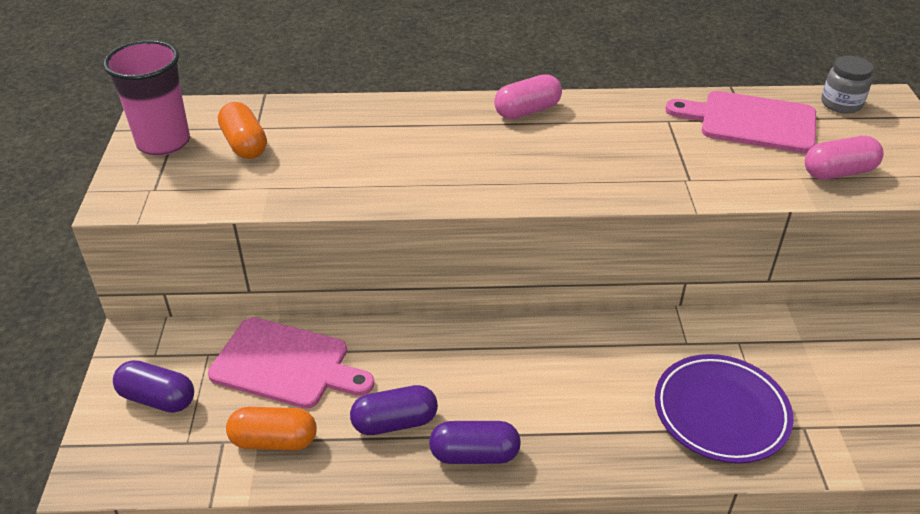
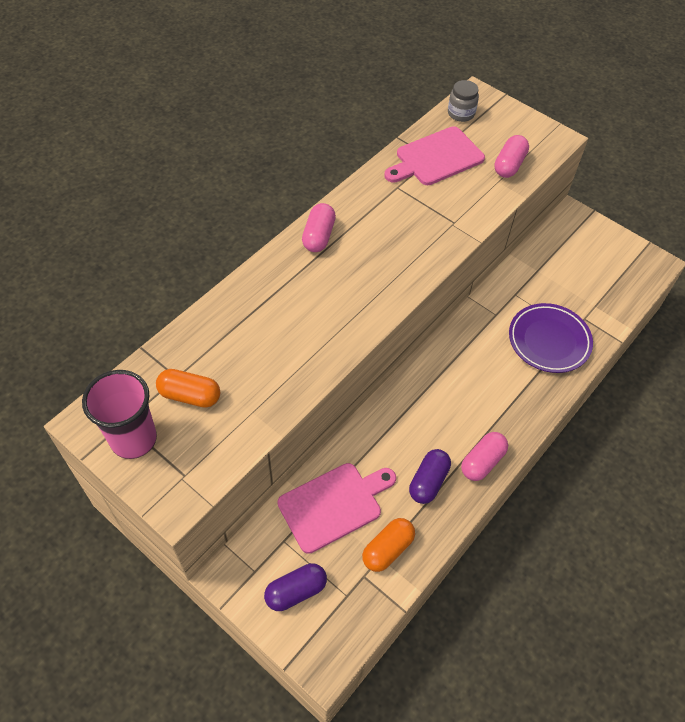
camera: 50 degrees left, 15 degrees up
(474, 454) = (482, 462): purple capsule -> pink capsule

